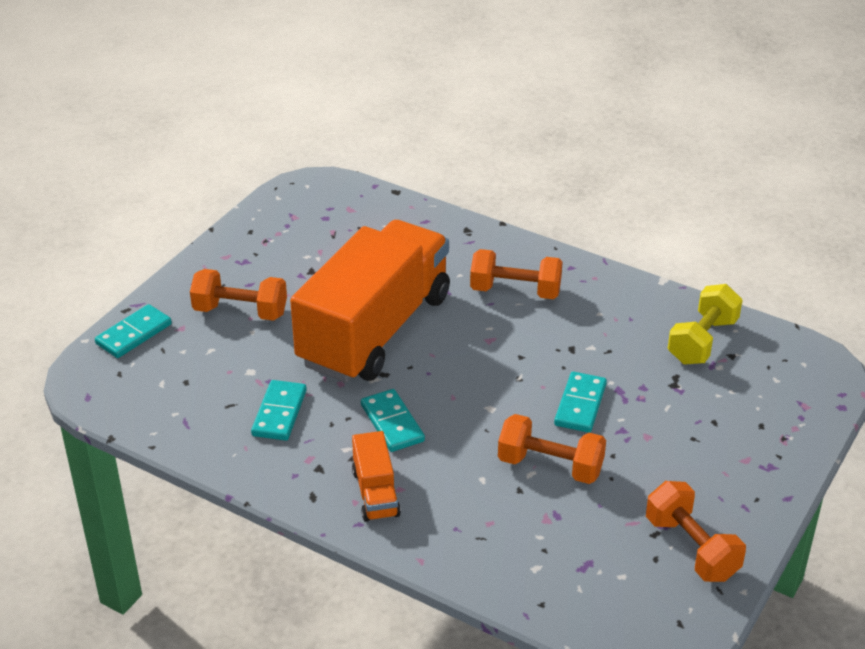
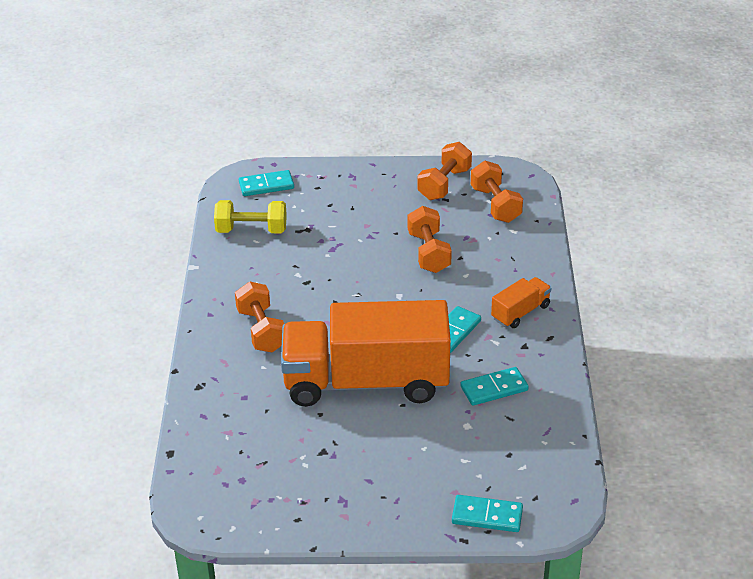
camera: 120 degrees left, 0 degrees up
(240, 311) = (407, 467): orange dumbbell -> orange dumbbell (495, 205)
(580, 405) = (361, 259): turquoise domino -> turquoise domino (266, 185)

